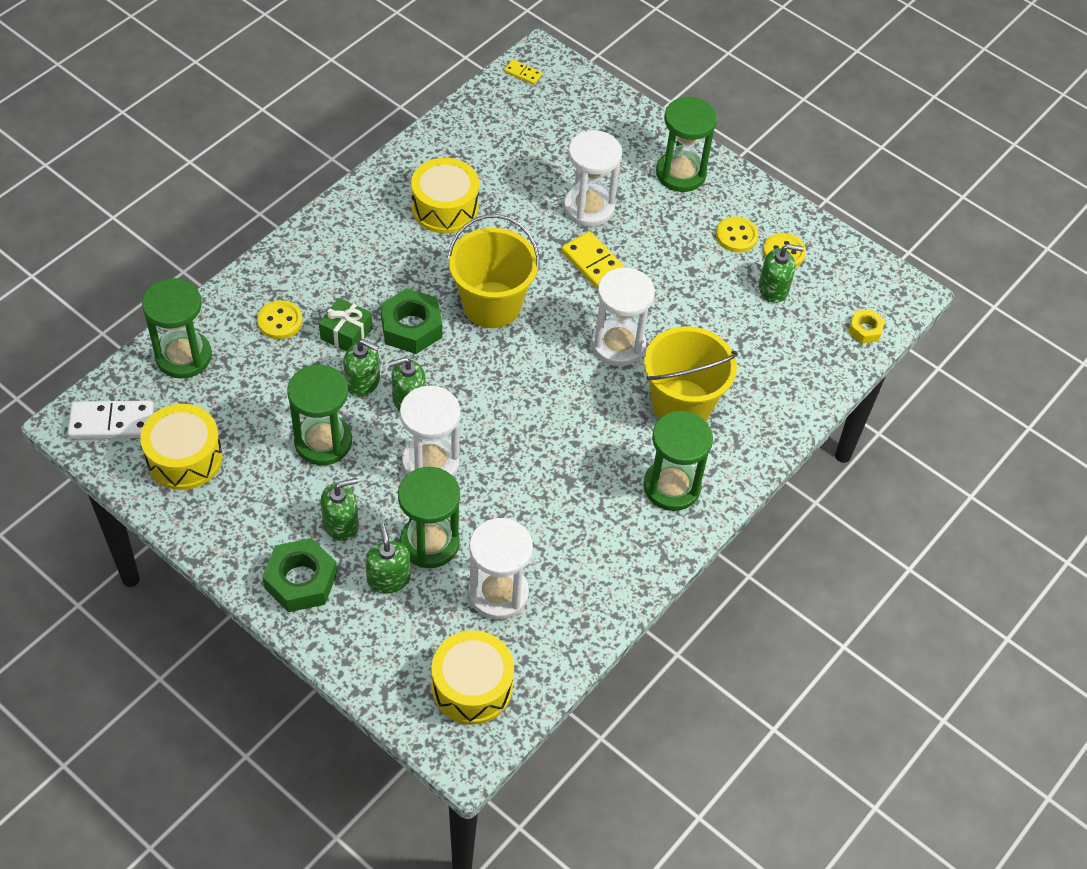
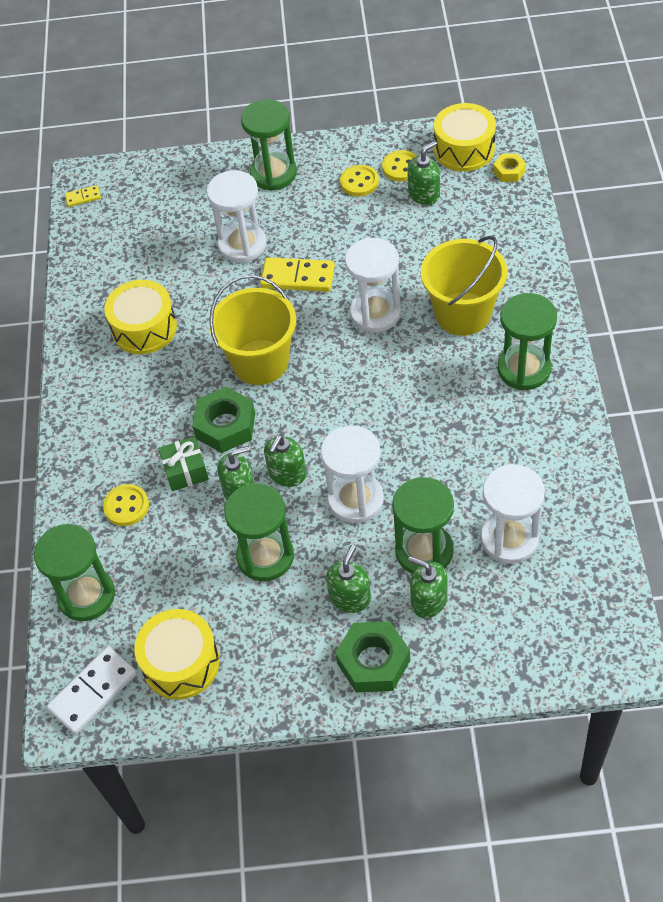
camera: 35 degrees left, 0 degrees up
(472, 687) = (572, 613): yellow drum -> yellow drum (464, 149)

